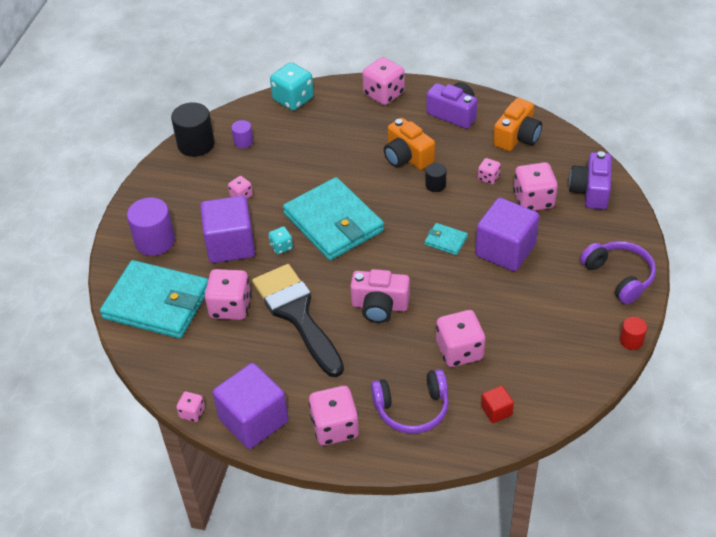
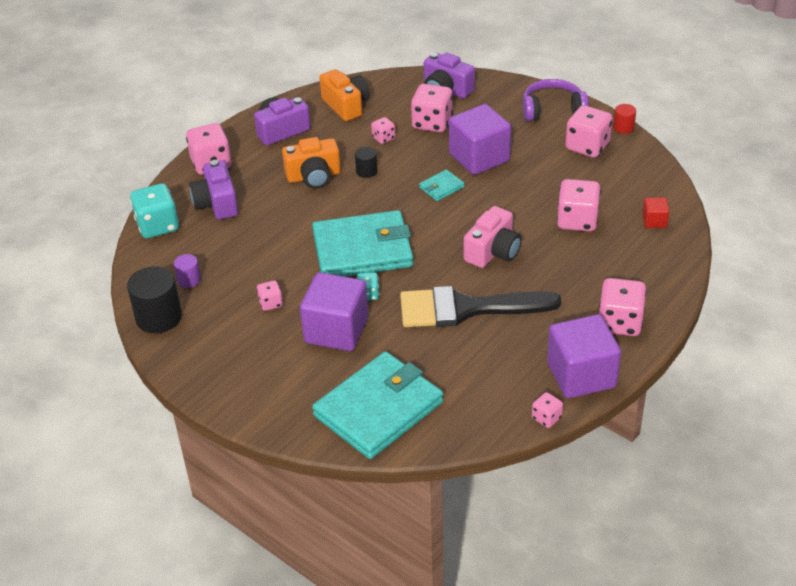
camera: 65 degrees left, 5 degrees down
(155, 241) = (284, 388): purple cylinder -> none
(230, 307) = (424, 353): pink dice -> pink dice (587, 146)
(338, 118) = (216, 203): none -> purple camera
(412, 408) = (624, 268): purple headphones -> none

